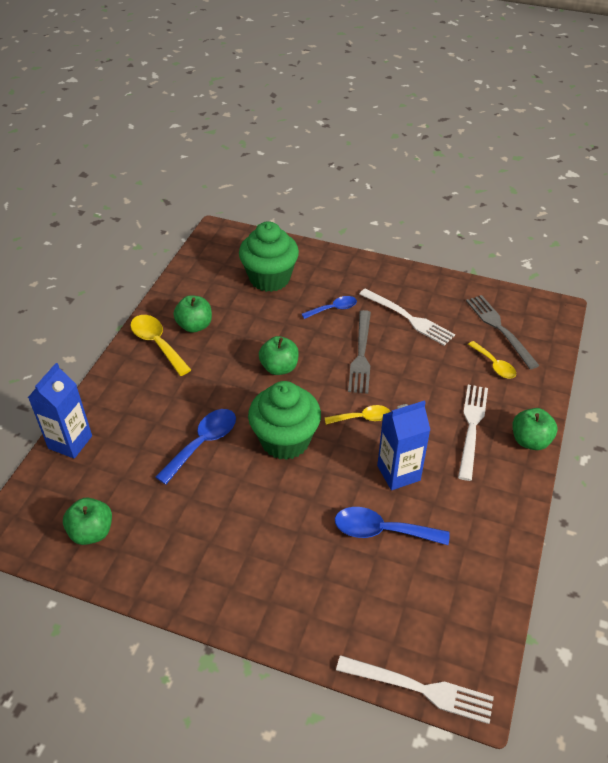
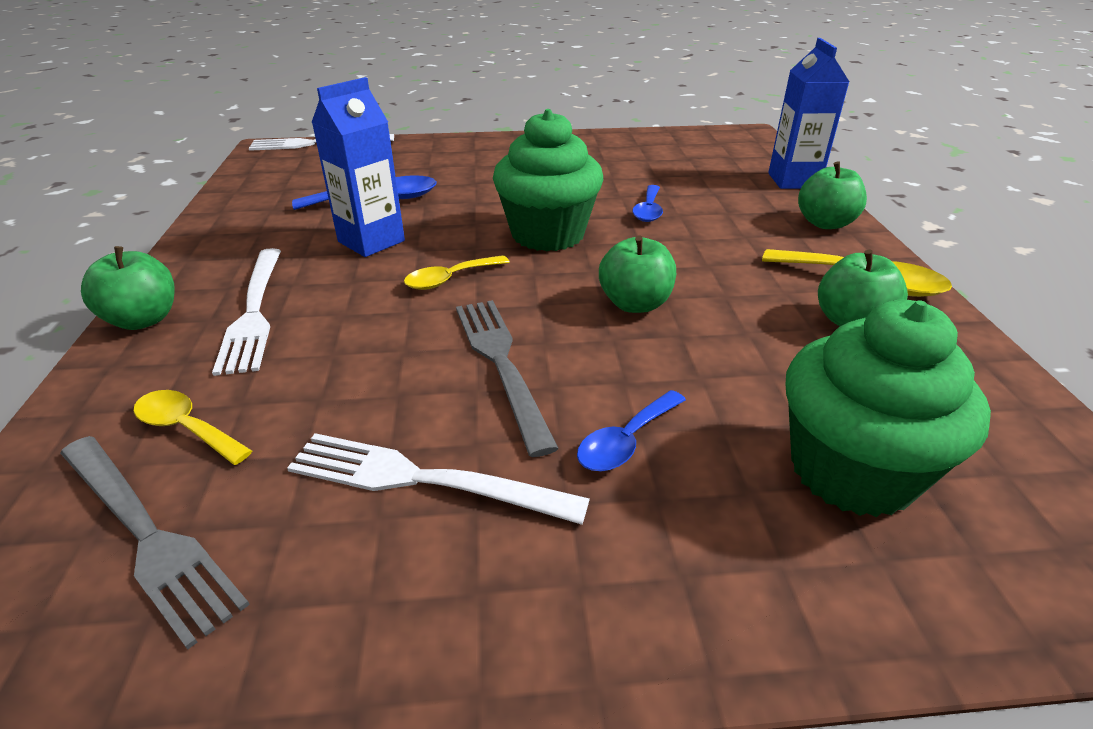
camera: 155 degrees right, 10 degrees down
(92, 532) = (676, 147): green apple -> green apple (825, 223)
(203, 443) = (648, 210): blue spoon -> blue spoon, size x0.65

